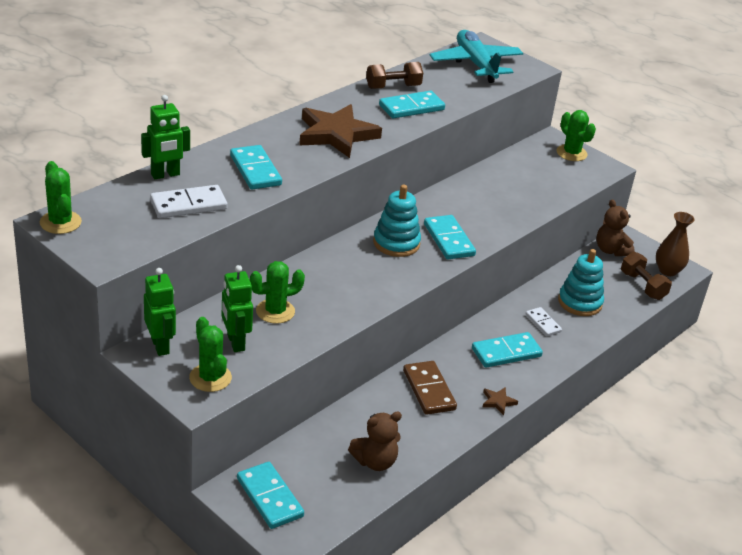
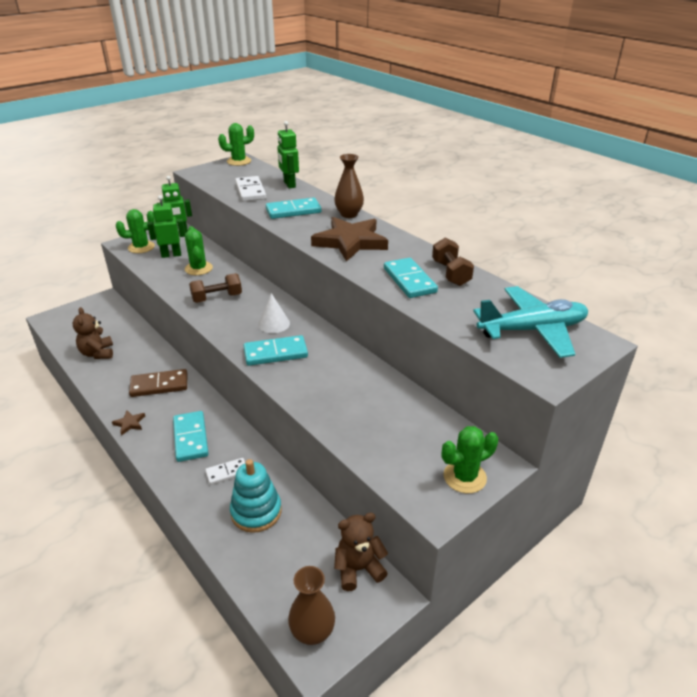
camera: 100 degrees right, 0 degrees up
(263, 133) = (349, 214): none -> brown vase
(269, 497) = (91, 311): turquoise domino -> none
(396, 243) = (274, 324): turquoise stacking toy -> white cone
(642, 286) = (280, 588): brown dumbbell -> brown dumbbell (217, 298)

